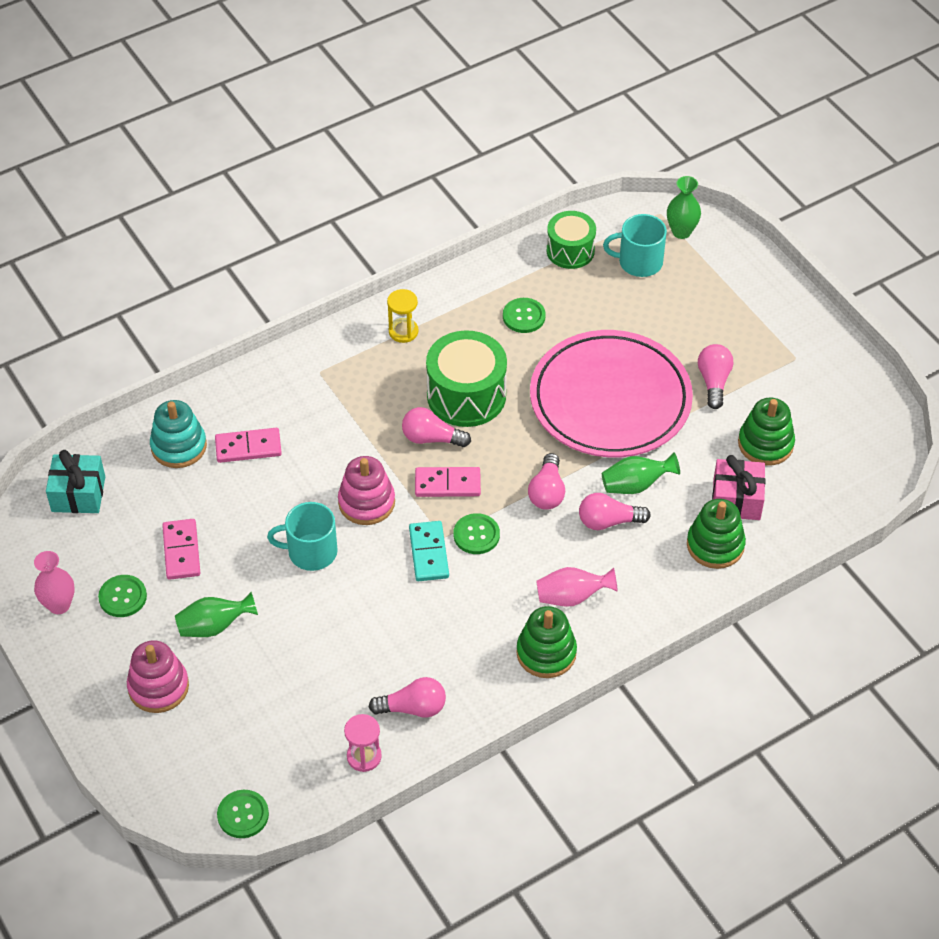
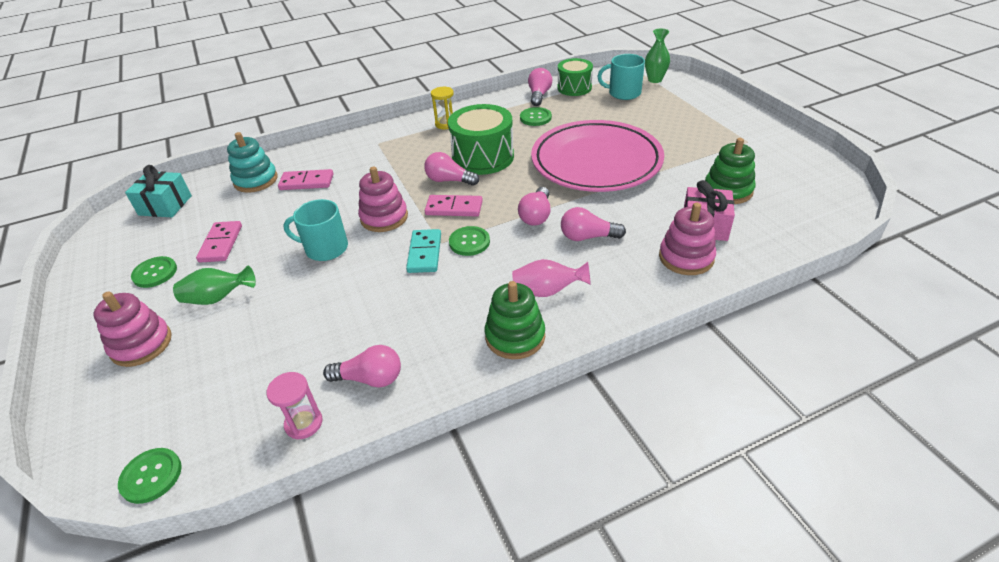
camera: 10 degrees right, 10 degrees down
(59, 605) = (100, 276): pink vase -> none
(636, 485) = (613, 213): green vase -> none
(714, 382) = (681, 153): pink light bulb -> pink light bulb (539, 95)
(715, 545) = (686, 257): green stacking toy -> pink stacking toy

